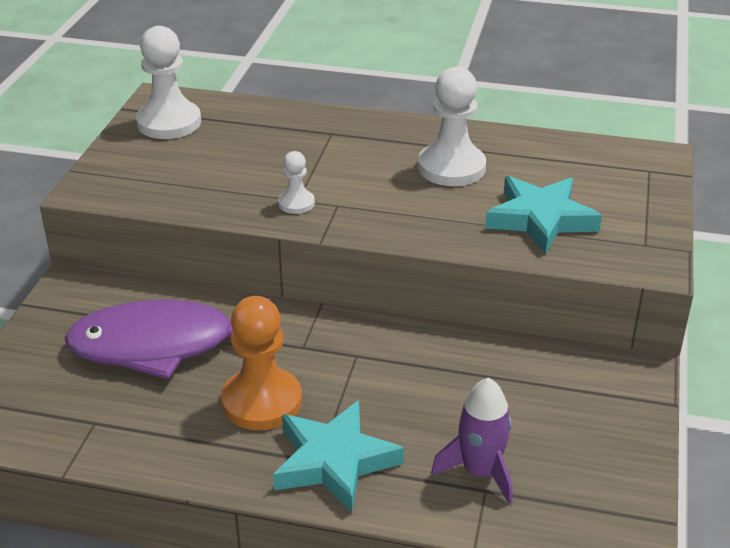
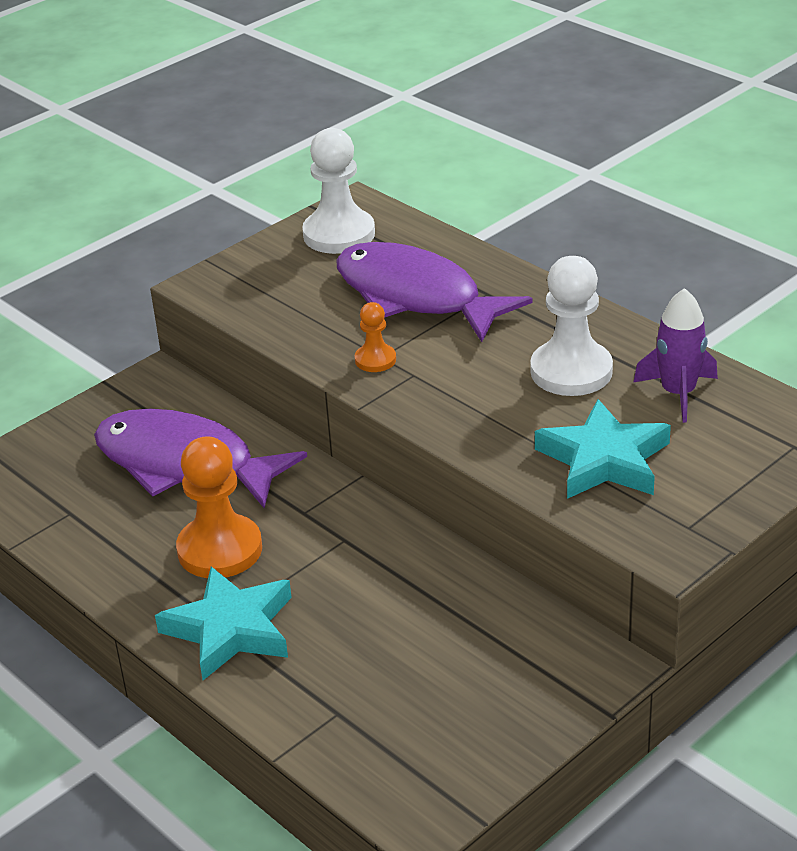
camera: 35 degrees right, 0 degrees up
(279, 150) = (415, 296): none -> purple fish
(296, 203) = (375, 360): white pawn -> orange pawn
(480, 472) = (348, 695): purple rocket -> purple rocket (678, 393)

